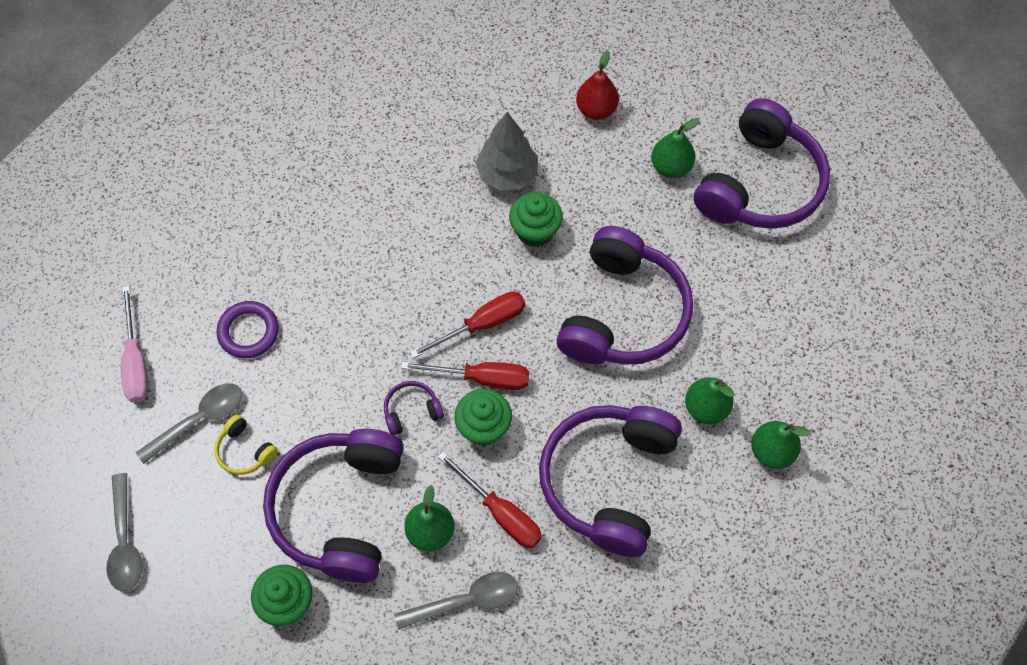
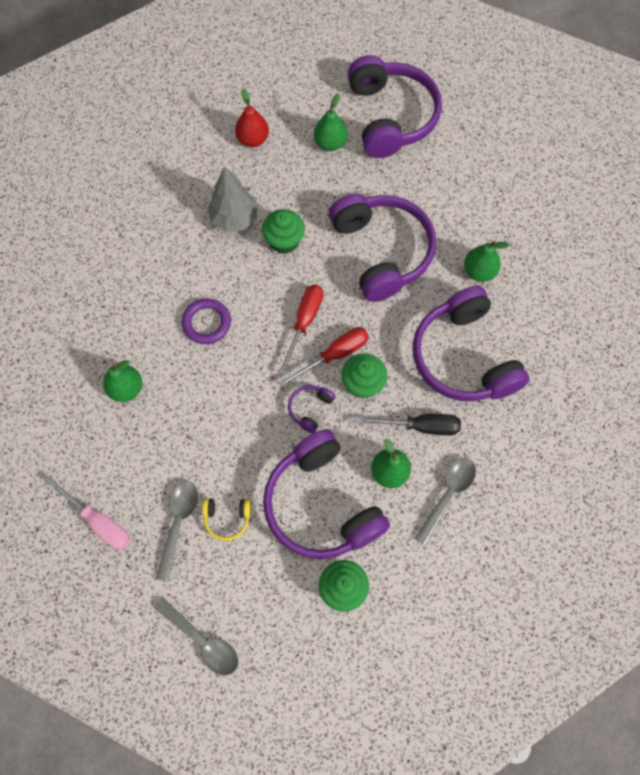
camera: 40 degrees left, 5 degrees up
(248, 332) = (158, 442): purple ring -> purple ring (206, 323)
(500, 513) = (420, 426): red screwdriver -> black screwdriver
(772, 451) = (536, 268): green pear -> green pear (126, 388)

